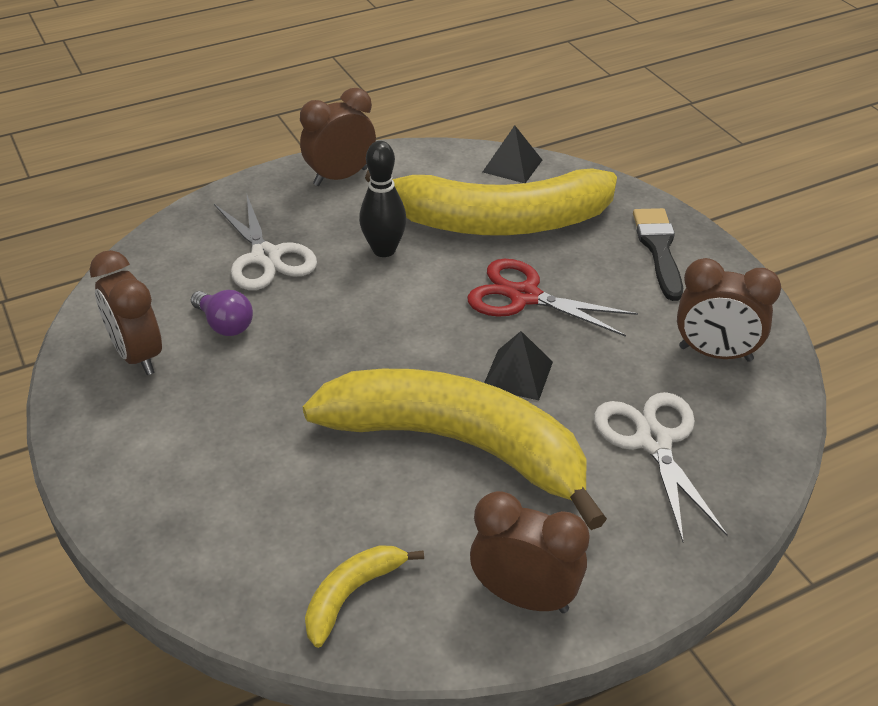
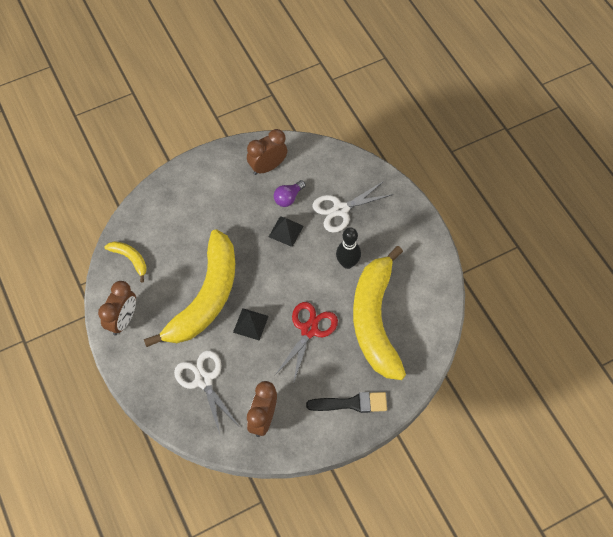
camera: 90 degrees right, 20 degrees up
(340, 177) = (415, 239): brown clock -> none
(512, 166) = (433, 330): black pyramid -> black pyramid (286, 231)
(653, 441) = (203, 380): white scissors -> white scissors turned 105 degrees counterclockwise

